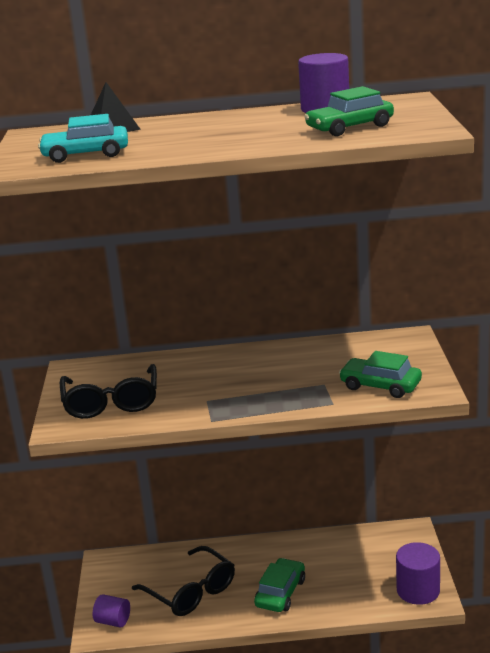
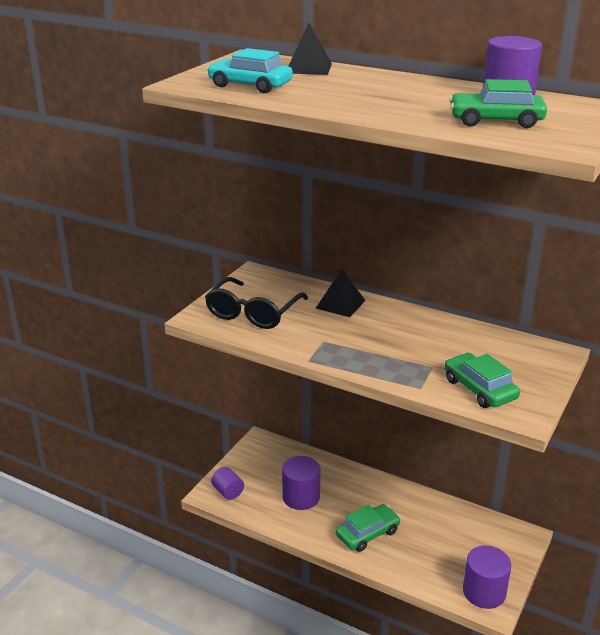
camera: 30 degrees right, 5 degrees up
(187, 365) = (340, 304): none -> black pyramid
(191, 592) = (301, 497): black glasses -> purple cylinder

